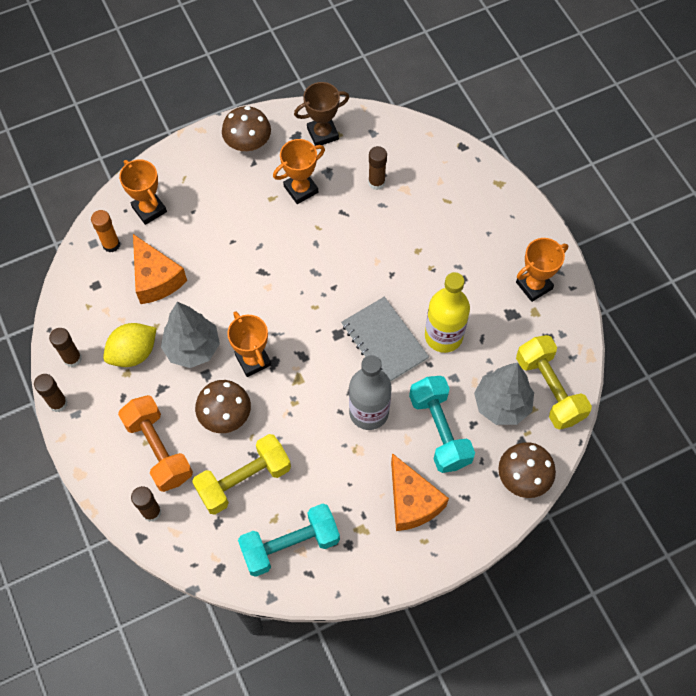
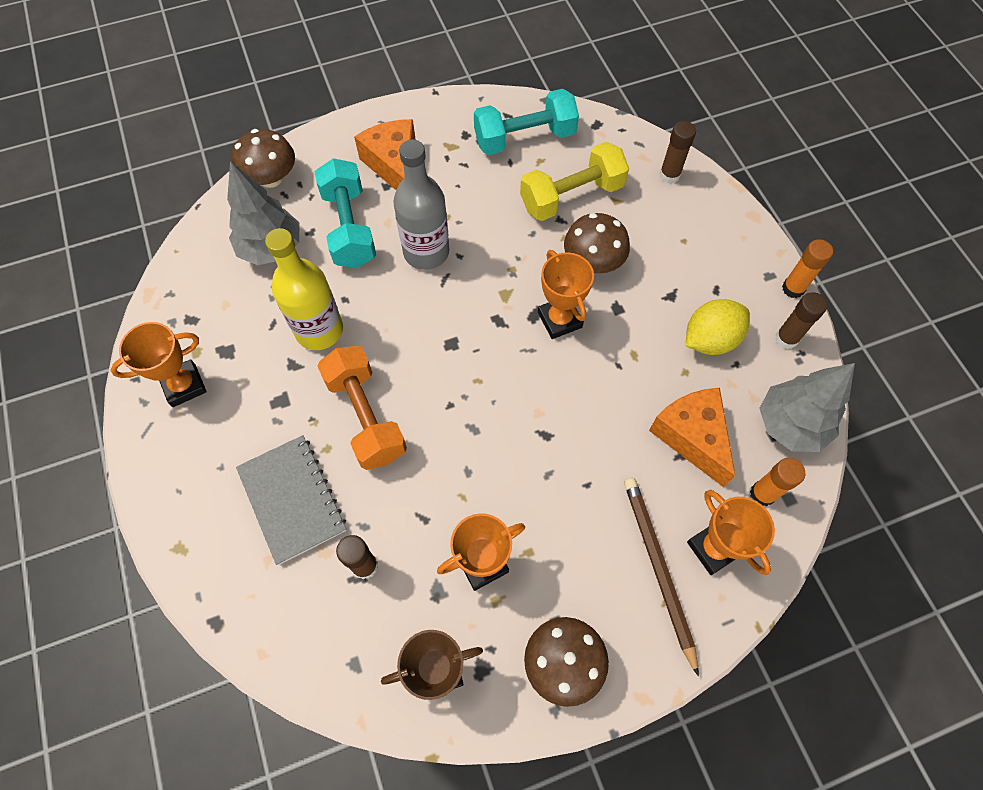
camera: 175 degrees left, 0 degrees up
(58, 403) = (793, 288): brown glue stick -> orange glue stick
(158, 449) = (667, 232): orange dumbbell -> orange dumbbell (366, 417)
(187, 195) = (658, 569): none -> brown pencil
(192, 348) = (635, 340): grey tree -> grey tree (790, 425)
(384, 342) = (394, 329): grey notebook -> grey notebook (292, 499)
(549, 389) = (211, 260): yellow dumbbell -> none

